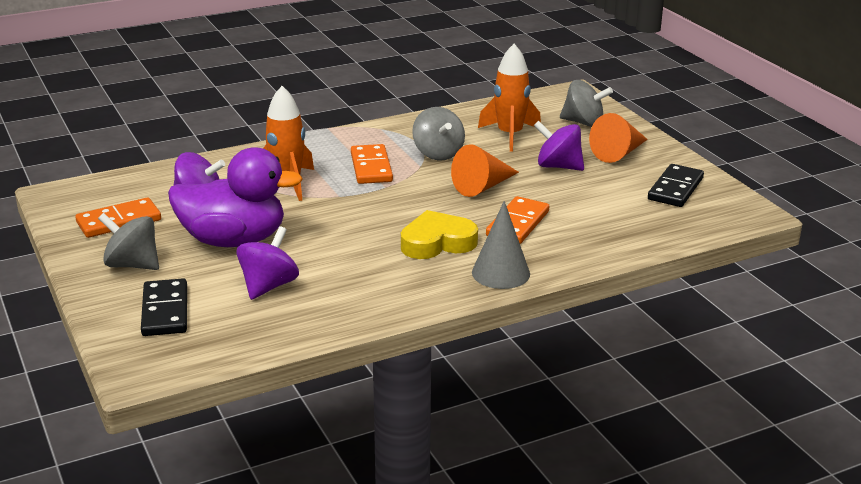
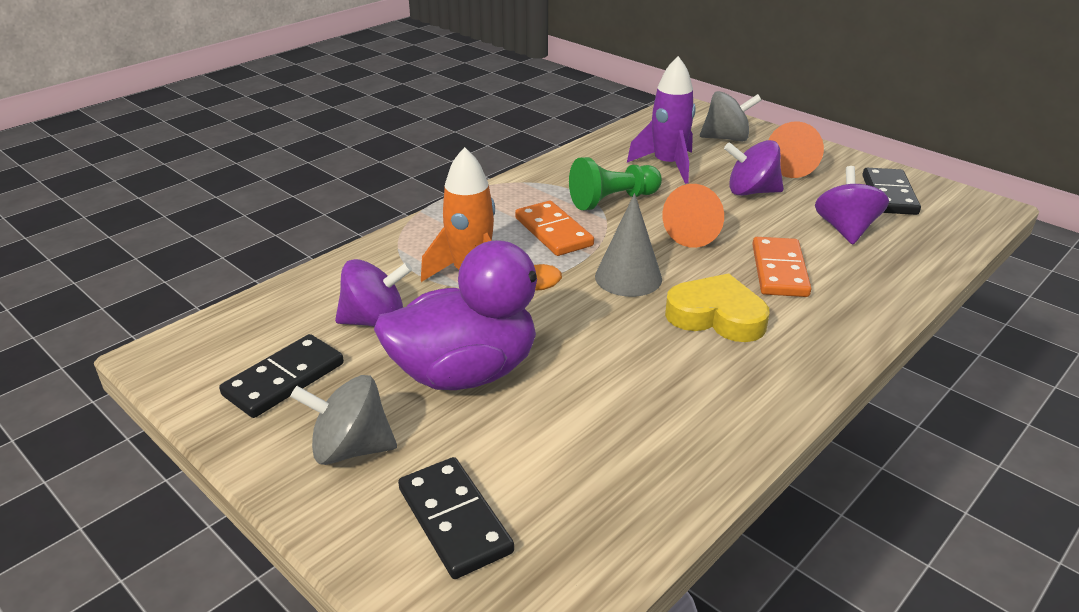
camera: 20 degrees left, 5 degrees up
(119, 221) = (284, 379): orange domino -> black domino
(268, 286) = (567, 435): purple spinning top -> purple spinning top (845, 229)
(437, 242) = (716, 316): yellow heart -> yellow heart turned 60 degrees clockwise
(438, 153) = (612, 200): grey spinning top -> green pawn
(501, 273) = (826, 341): grey cone -> grey cone (628, 277)
(510, 135) = (668, 165): orange rocket -> purple rocket

